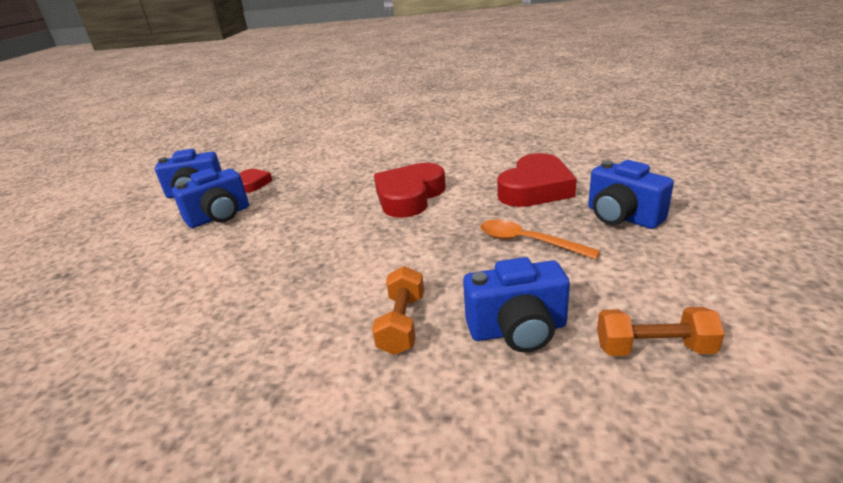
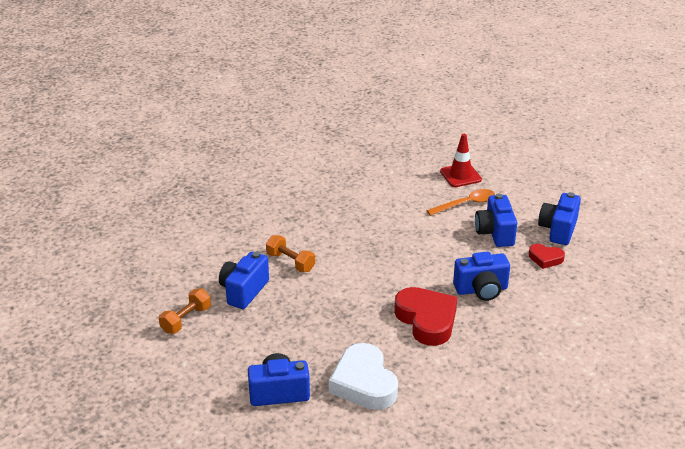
camera: 120 degrees right, 5 degrees up
(73, 282) = (460, 175): none -> red traffic cone
(333, 191) = (481, 290): none -> blue camera
(528, 242) = (304, 336): orange spoon -> orange spoon (466, 204)
(535, 189) = (364, 383): red heart -> white heart

